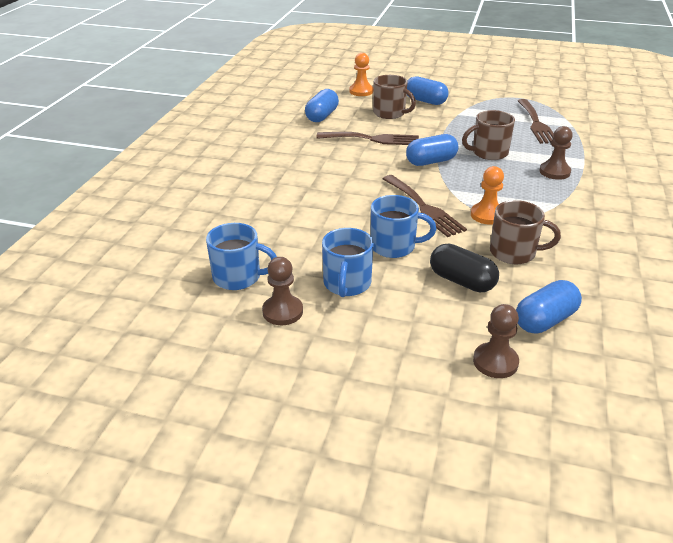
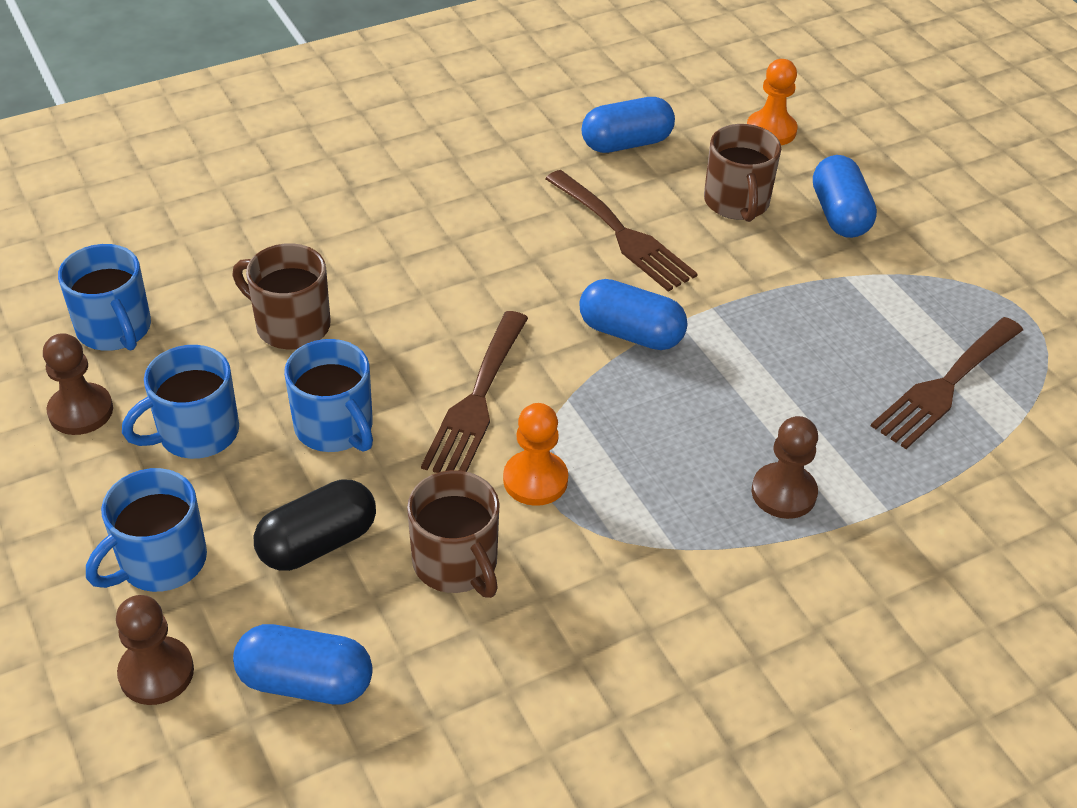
camera: 45 degrees right, 10 degrees up
(421, 330) = (160, 561): none -> blue mug
(462, 281) = (318, 543): black capsule -> black capsule turned 60 degrees clockwise
(488, 153) = (748, 381): brown mug -> brown mug (291, 325)

